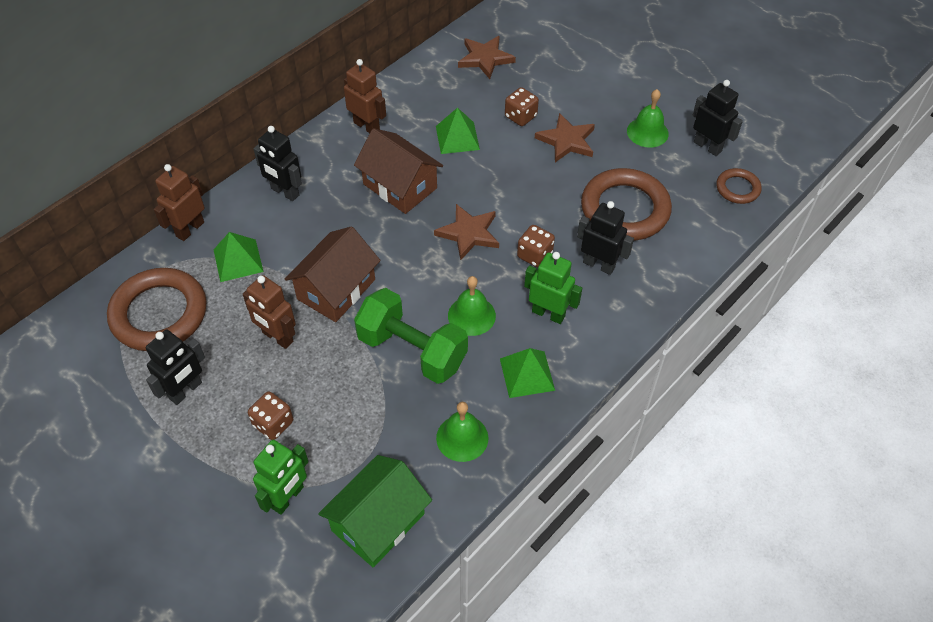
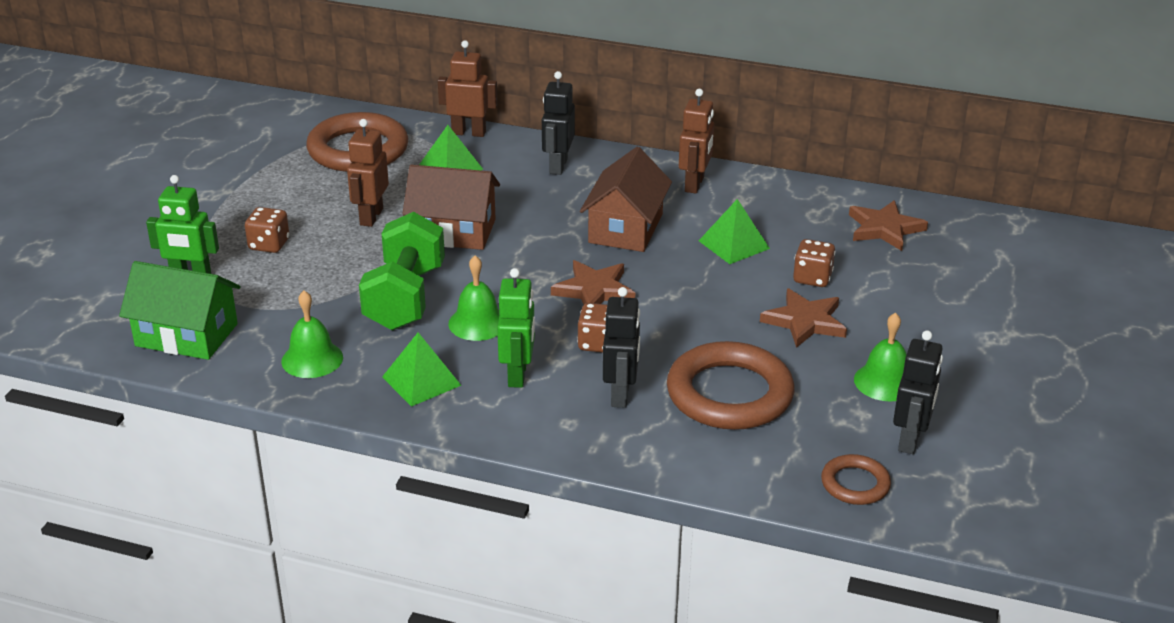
camera: 65 degrees right, 20 degrees down
(186, 391) = (280, 189): black robot -> none

